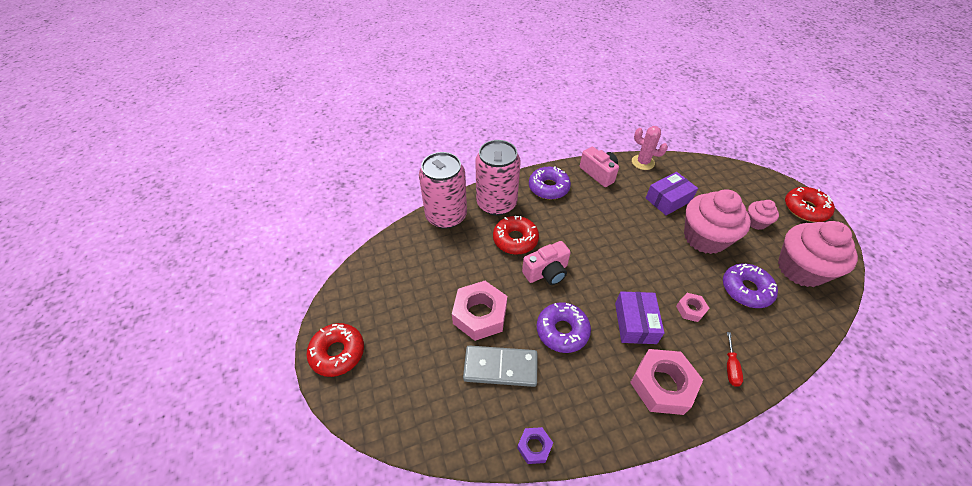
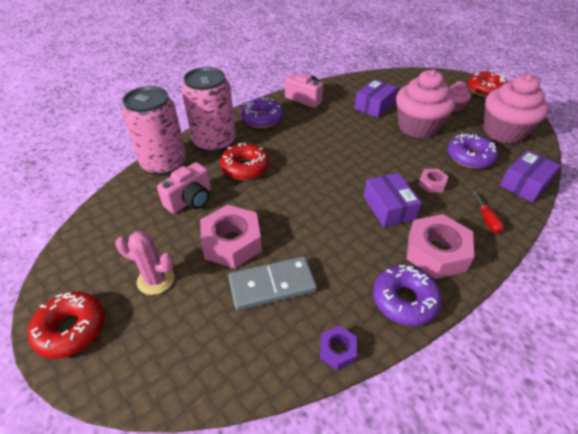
camera: 20 degrees left, 5 degrees down
(546, 272) = (287, 187): pink camera -> pink camera (190, 200)
(562, 331) = (323, 233): purple donut -> purple donut (404, 300)
(643, 162) = (340, 83): pink cactus -> pink cactus (156, 279)
(793, 339) = (525, 184): none -> purple box

